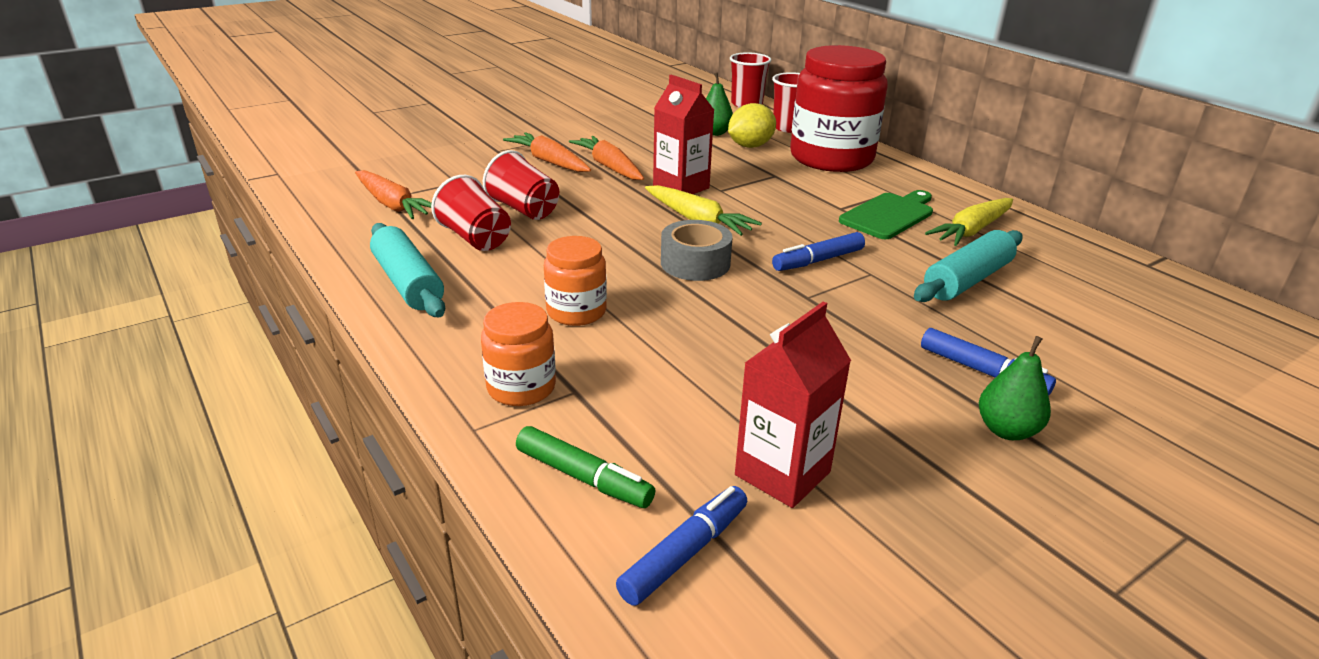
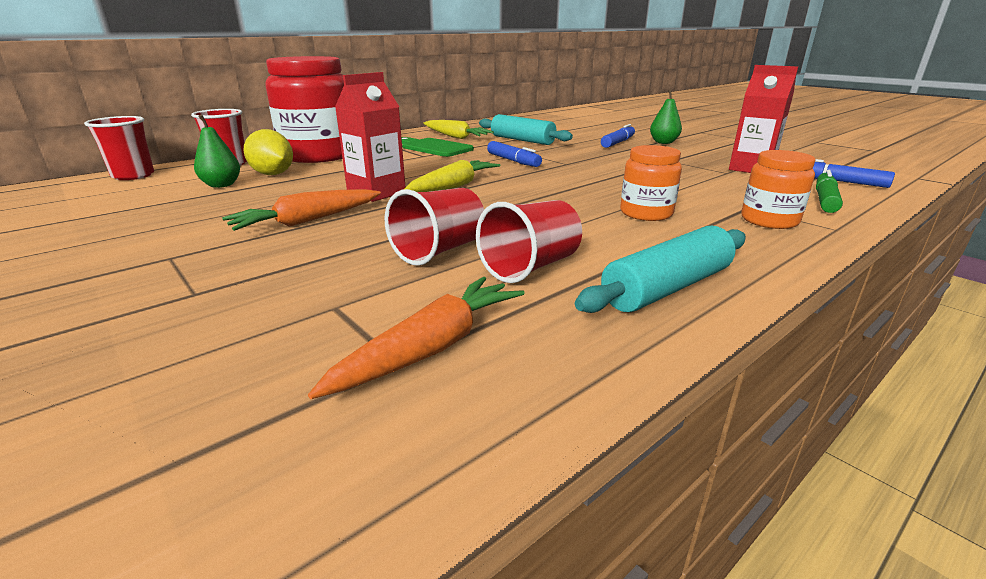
camera: 95 degrees left, 5 degrees down
(549, 161) = (272, 252): orange carrot -> none
(695, 263) = (536, 185): grey tape -> none

